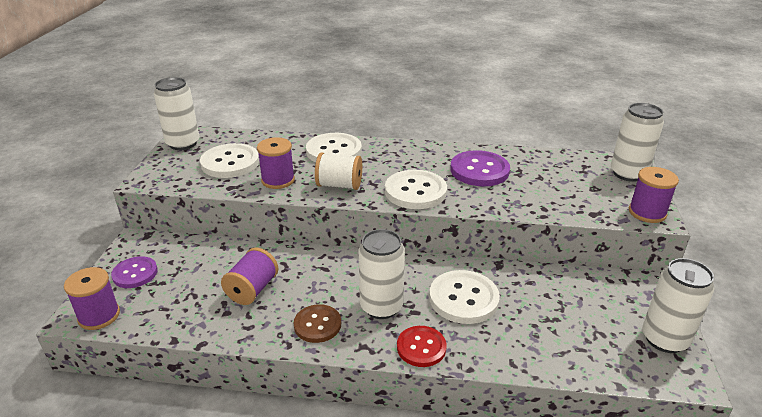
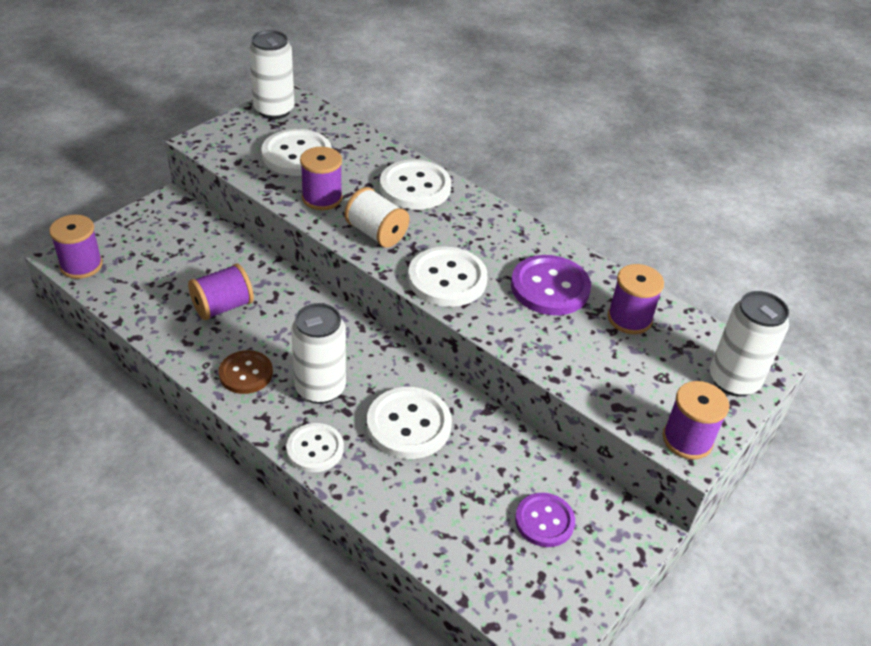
camera: 30 degrees right, 10 degrees up
(135, 273) = (141, 237): purple button -> purple button (544, 521)
(421, 347) = (315, 449): red button -> white button
(540, 167) = (629, 319): none -> purple spool
(664, 339) = (572, 588): white can -> none

